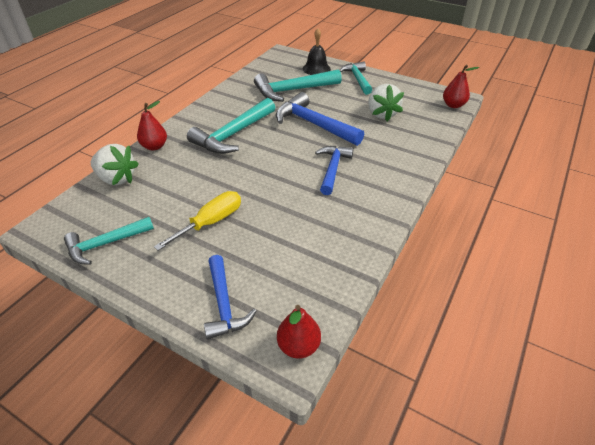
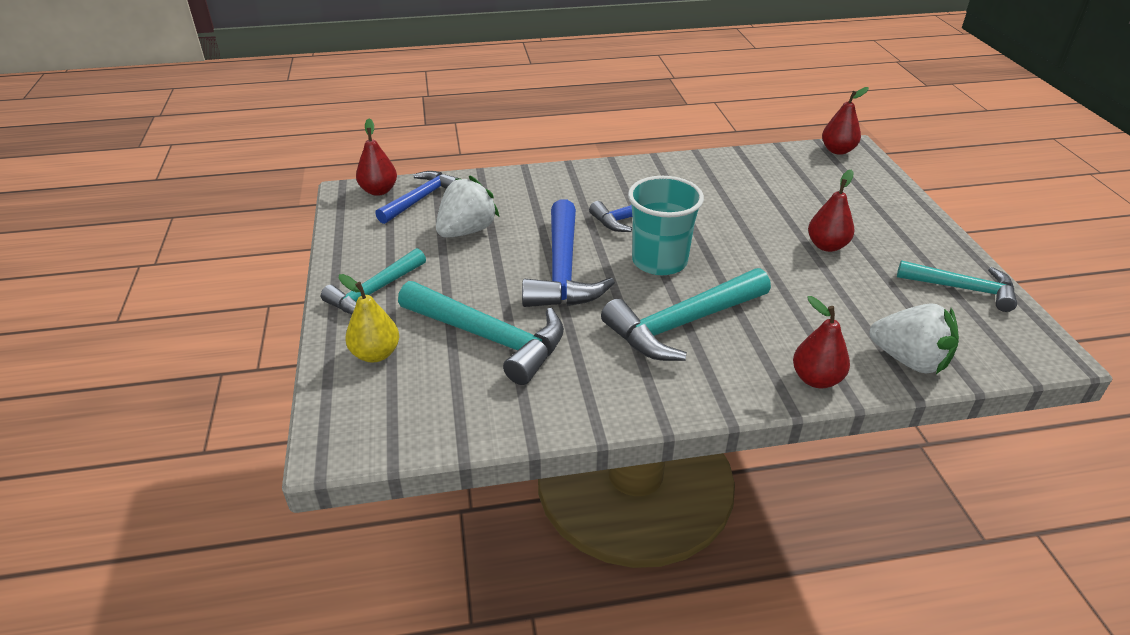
camera: 130 degrees left, 5 degrees down
(117, 179) = (909, 360): white strawberry -> white strawberry turned 135 degrees clockwise
(211, 222) = (827, 246): yellow screwdriver -> red pear
(224, 304) = (872, 191): blue hammer -> blue hammer (420, 199)
(233, 134) = (682, 324): turquoise hammer -> turquoise hammer turned 150 degrees clockwise
(282, 154) = (659, 261): none -> turquoise cup
(316, 69) = (375, 354): black bell -> yellow pear

